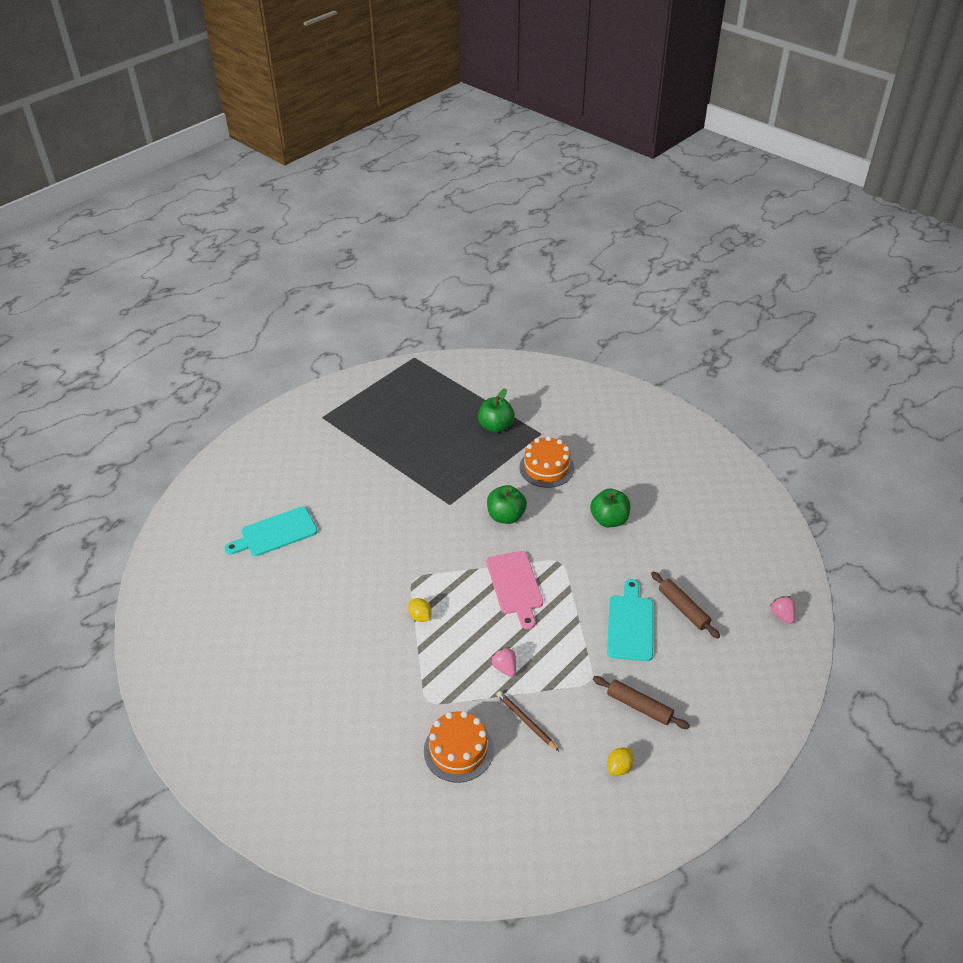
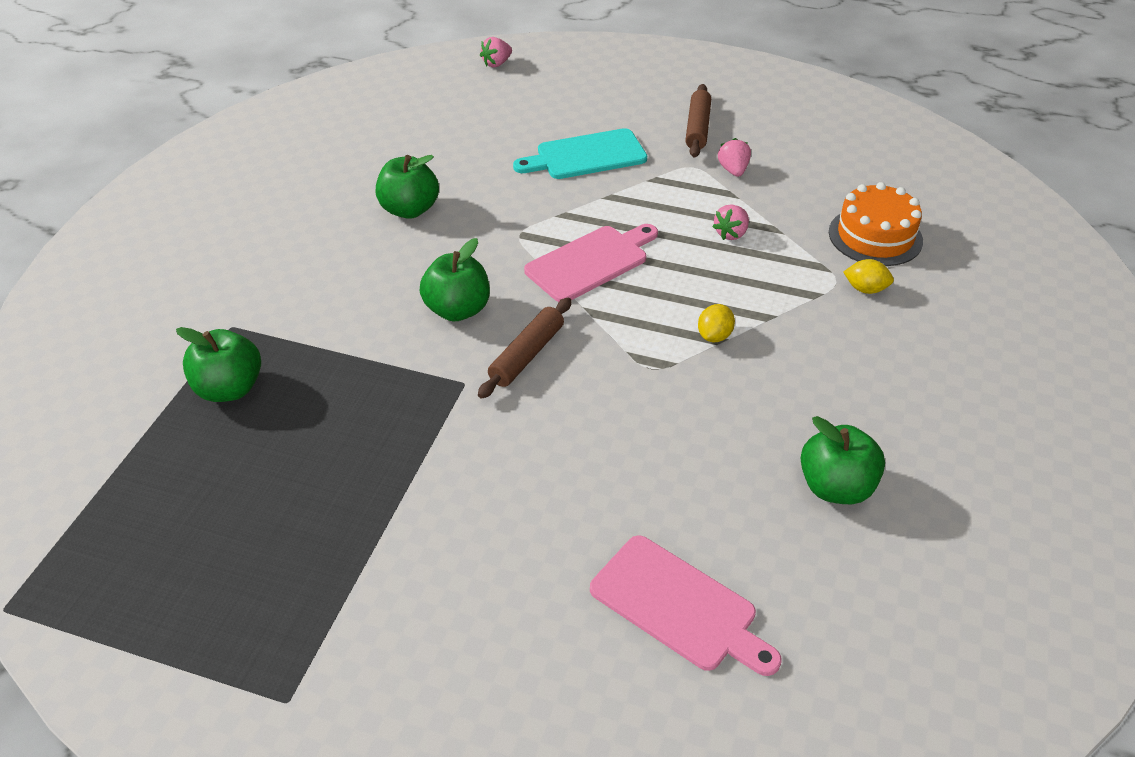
camera: 115 degrees left, 0 degrees up
(275, 533) = (679, 606): turquoise cutting board -> pink cutting board
(290, 617) = (836, 487): none -> green apple
(526, 721) = (790, 198): brown pencil -> none
(546, 468) = (321, 297): orange cake -> none
(574, 703) = (733, 170): none -> pink strawberry
(619, 767) = (783, 125): yellow lemon -> yellow lemon (865, 289)
(683, 608) = (533, 125): brown rolling pin -> brown rolling pin (527, 355)

